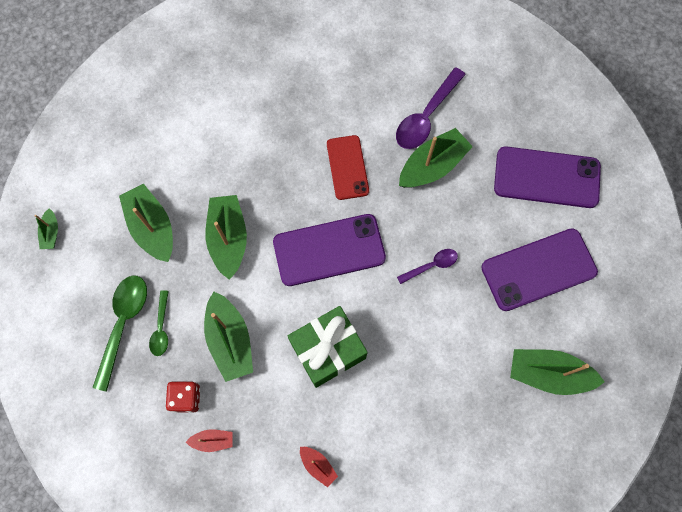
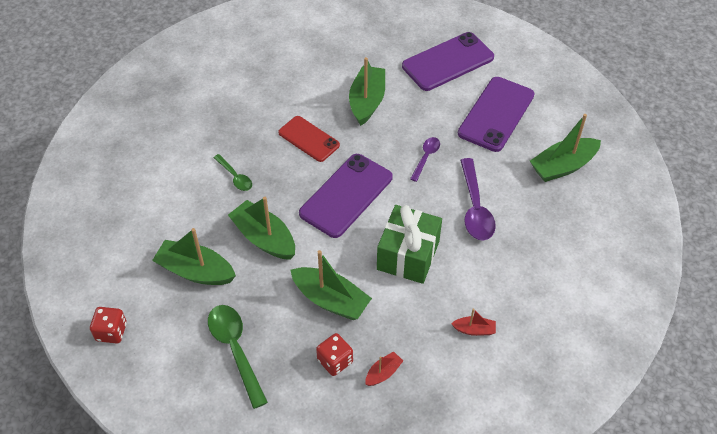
camera: 40 degrees left, 20 degrees down
(51, 233) = (111, 332): green boat -> red dice
(161, 328) = (269, 330): green spoon -> green spoon (235, 177)
(426, 116) = (333, 76): purple spoon -> purple spoon (475, 207)

